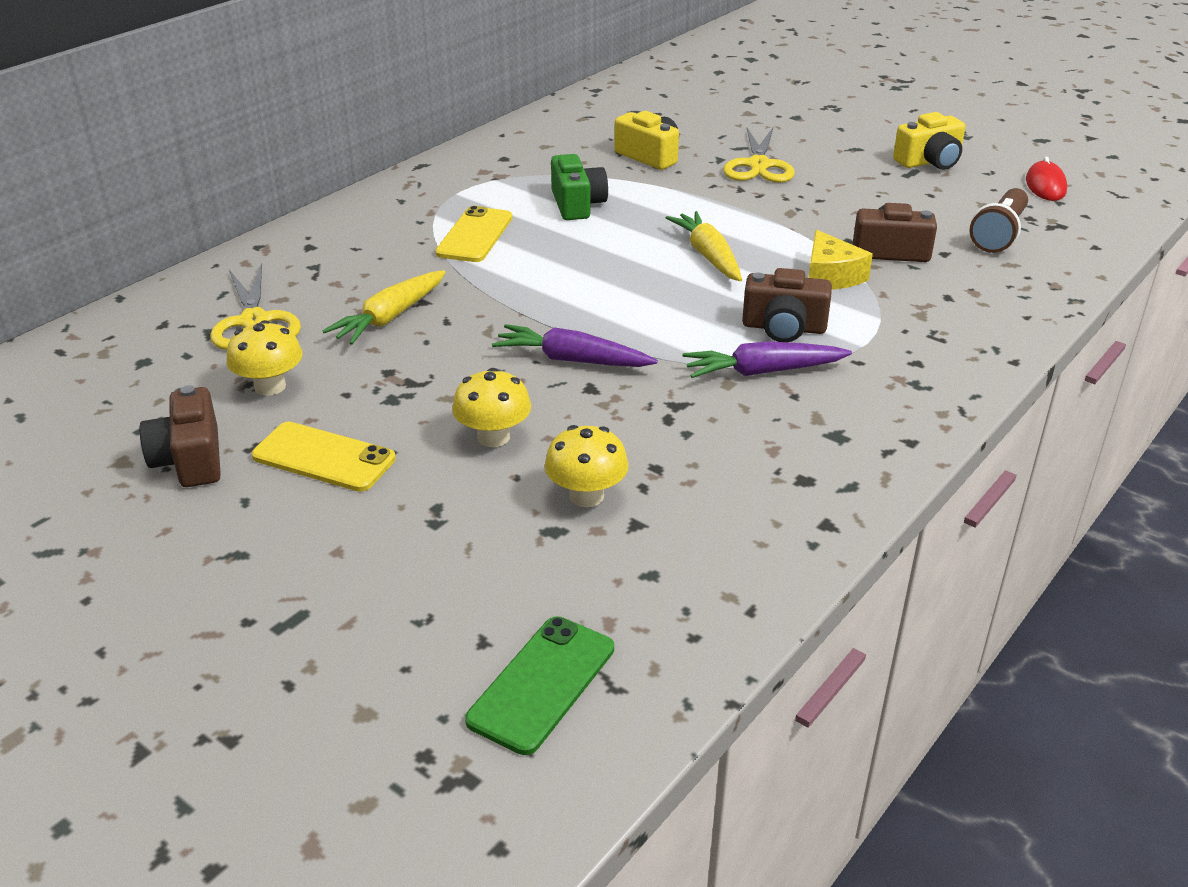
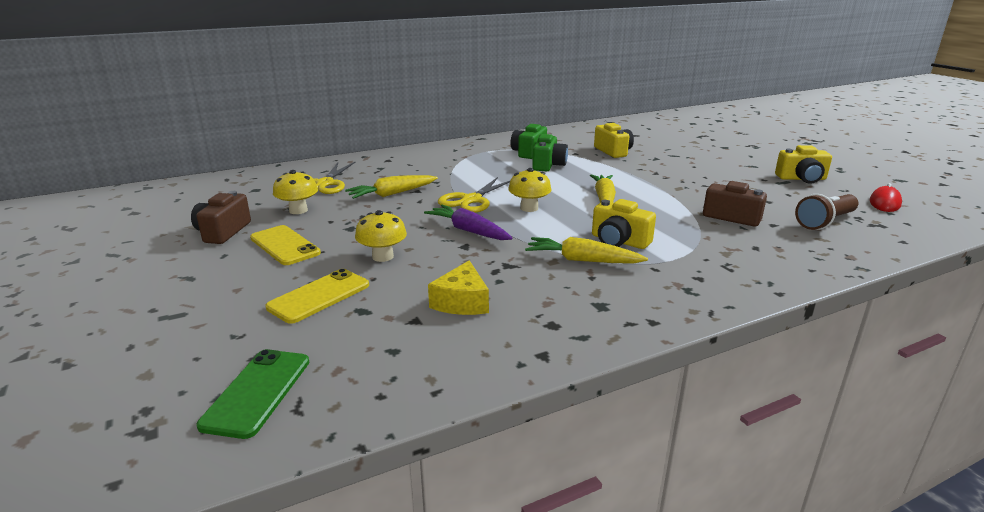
camera: 25 degrees right, 10 degrees down
(474, 235) = (476, 169): yellow phone -> yellow phone (319, 296)
(525, 183) = (528, 152): none -> green camera
(542, 684) = (257, 392): green phone -> green phone turned 45 degrees counterclockwise
(586, 496) = (402, 298): yellow mushroom -> yellow mushroom (529, 208)
(758, 165) = (678, 164): yellow scissors -> yellow scissors (471, 200)
(763, 372) = (582, 260): purple carrot -> yellow carrot
(784, 328) = (619, 241): brown camera -> yellow camera
(830, 276) = (677, 222): yellow cheese -> yellow cheese (462, 302)

